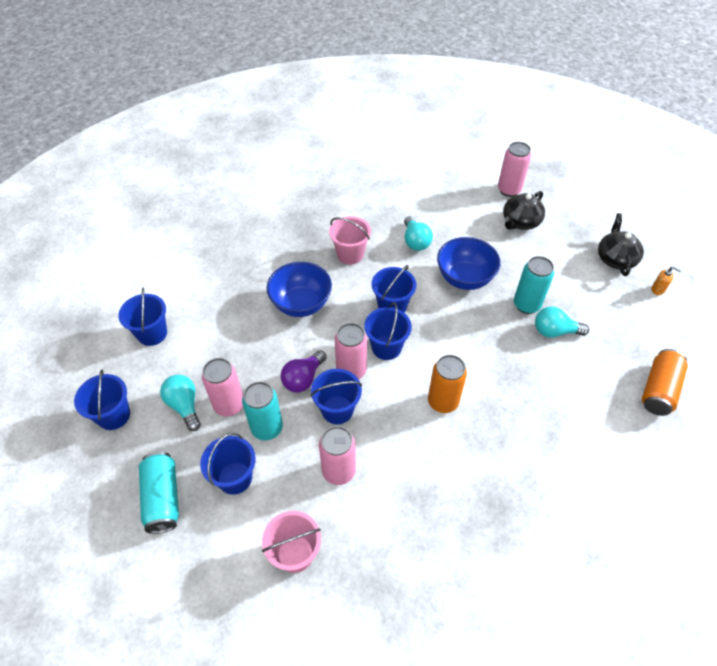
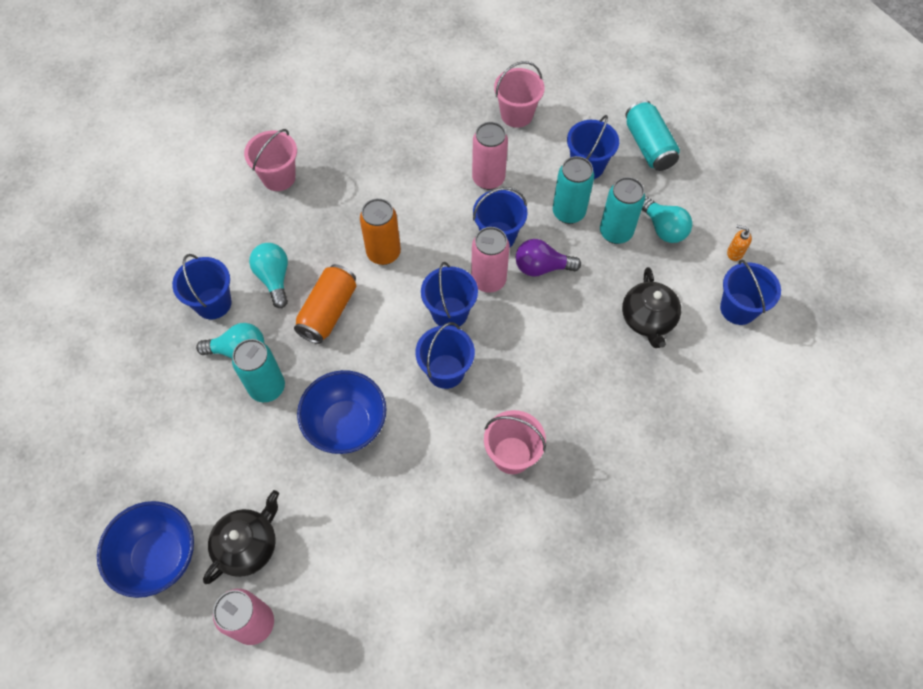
camera: 175 degrees right, 10 degrees up
(113, 415) = (733, 213): blue bucket -> blue bucket (213, 303)
(229, 405) = (615, 232): pink can -> turquoise can
(301, 304) = (565, 365): blue bowl -> blue bowl (159, 557)
(303, 378) = (542, 267): purple light bulb -> purple light bulb turned 120 degrees counterclockwise
(415, 241) = (416, 489): turquoise light bulb -> turquoise light bulb (274, 278)
(555, 491) = (278, 177): none -> pink bucket
(615, 259) = (120, 479): black teapot -> black teapot (648, 319)
(658, 290) = (79, 427): orange soap dispenser -> orange soap dispenser (734, 253)
(659, 389) = (137, 285): orange can -> orange can (328, 311)

